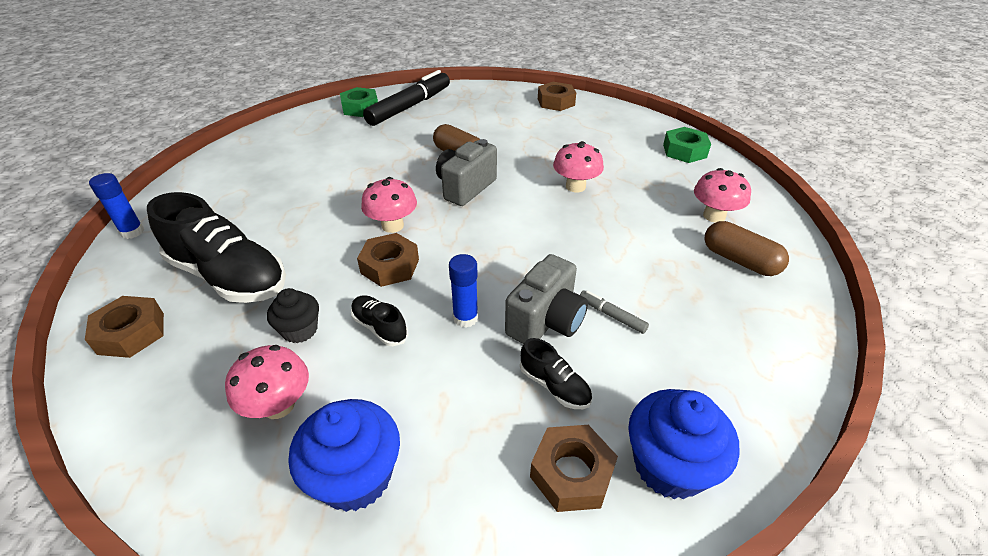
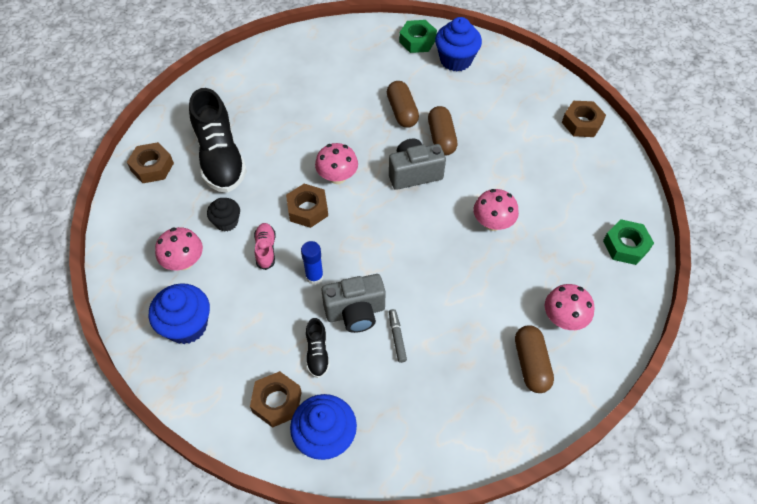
camera: 40 degrees right, 15 degrees up
(132, 232) = (196, 87): blue glue stick -> none
(380, 327) = (266, 249): black shoe -> pink shoe
(401, 154) = (402, 112): none -> brown capsule
(410, 106) = (455, 60): black marker -> blue cupcake

